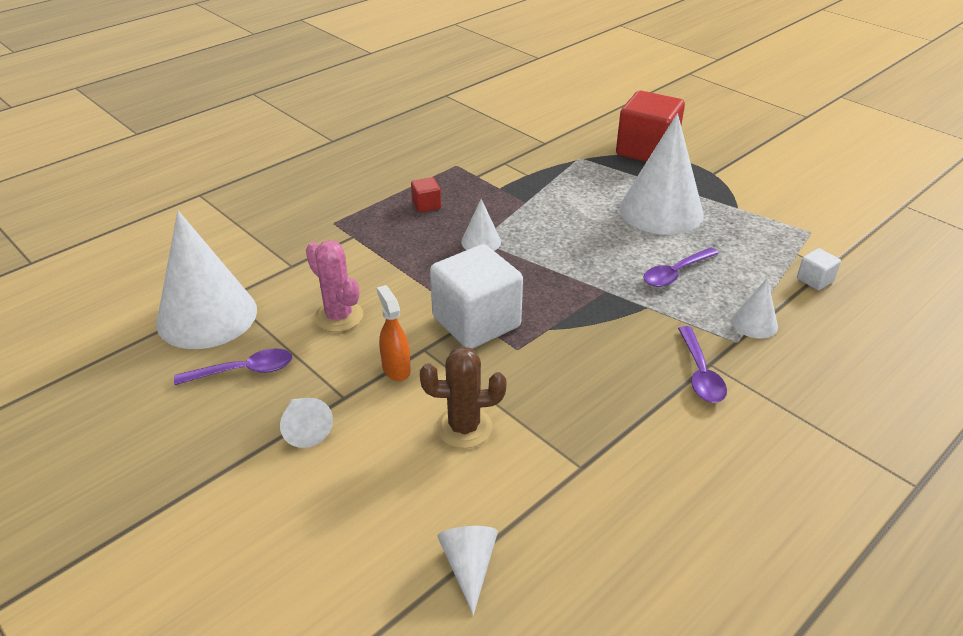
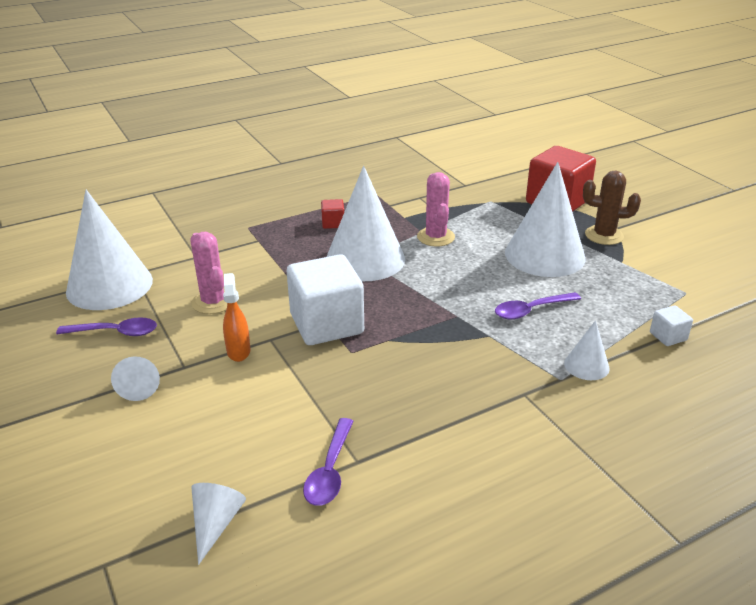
camera: 15 degrees right, 5 degrees down
(464, 427) = (271, 409): brown cactus -> brown cactus (604, 235)
(481, 242) = (365, 259): white cone -> white cone, size x2.19
(543, 206) = (436, 237): none -> pink cactus
(700, 373) = (510, 401): purple spoon -> purple spoon (330, 471)

